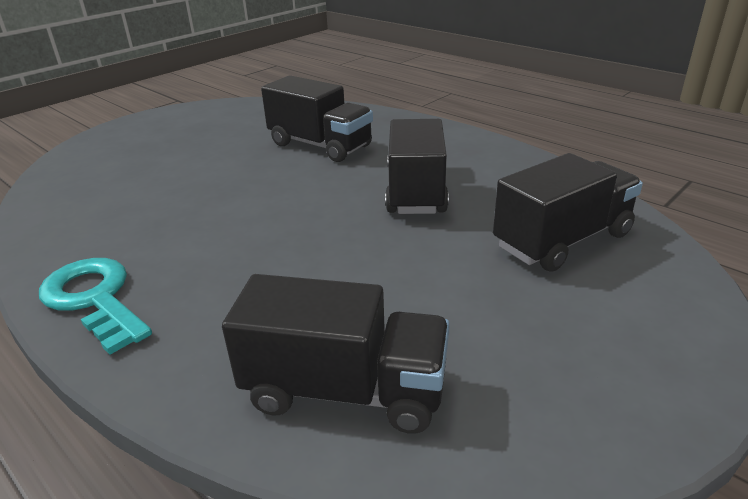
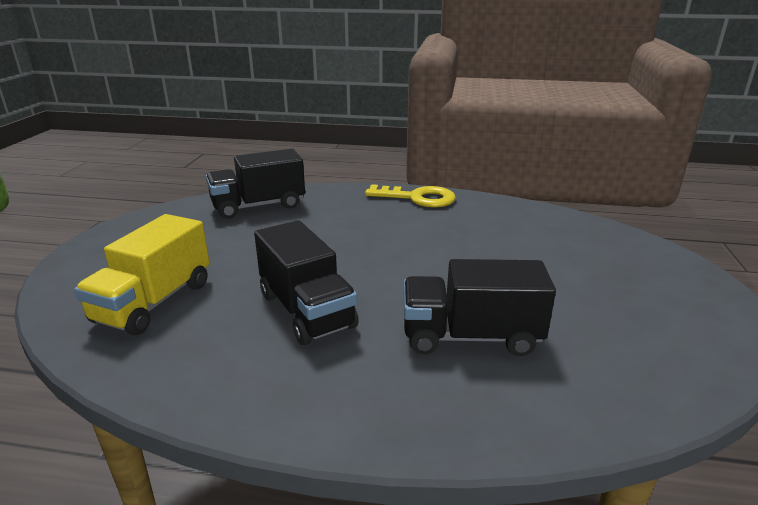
camera: 145 degrees right, 5 degrees down
(94, 299) = (418, 198): turquoise key -> yellow key
(562, 240) = (154, 302): black truck -> yellow truck

